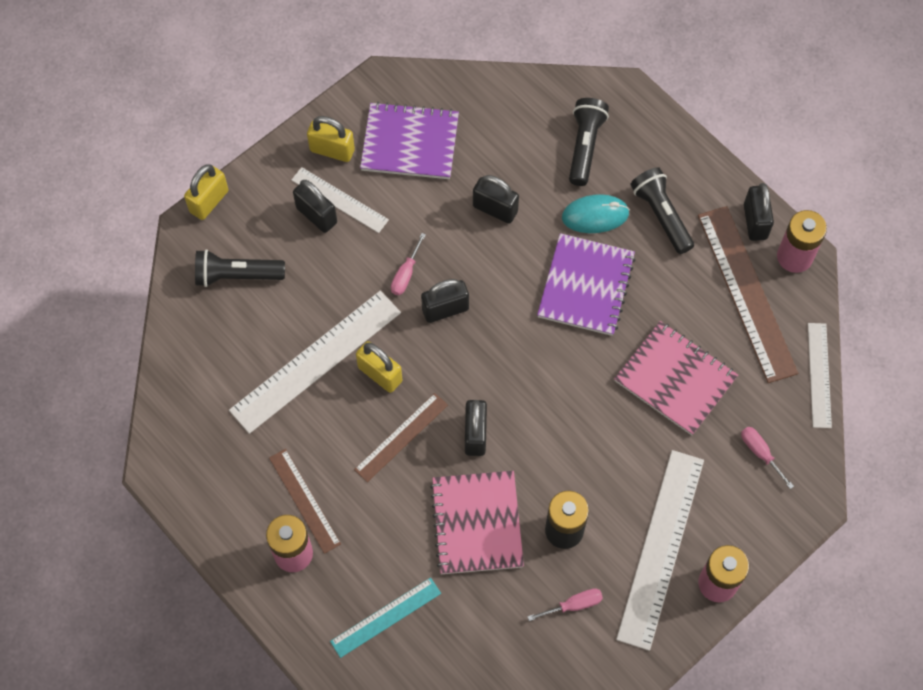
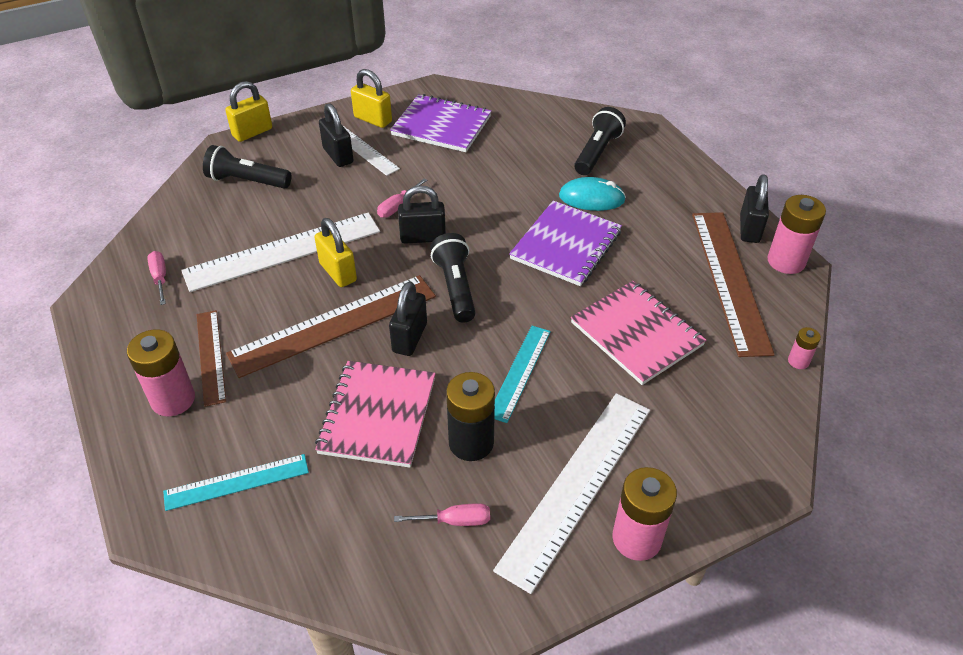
camera: 15 degrees right, 20 degrees down
(401, 437) = (334, 324): brown ruler -> brown ruler, size x1.76
(495, 209) = (499, 178): black padlock -> none
(584, 448) = (520, 372): none -> turquoise ruler
(661, 215) = (656, 209): black flashlight -> black flashlight (456, 287)
(760, 453) = (717, 418): pink screwdriver -> pink screwdriver (160, 278)
(819, 375) = (798, 361): white ruler -> pink battery

